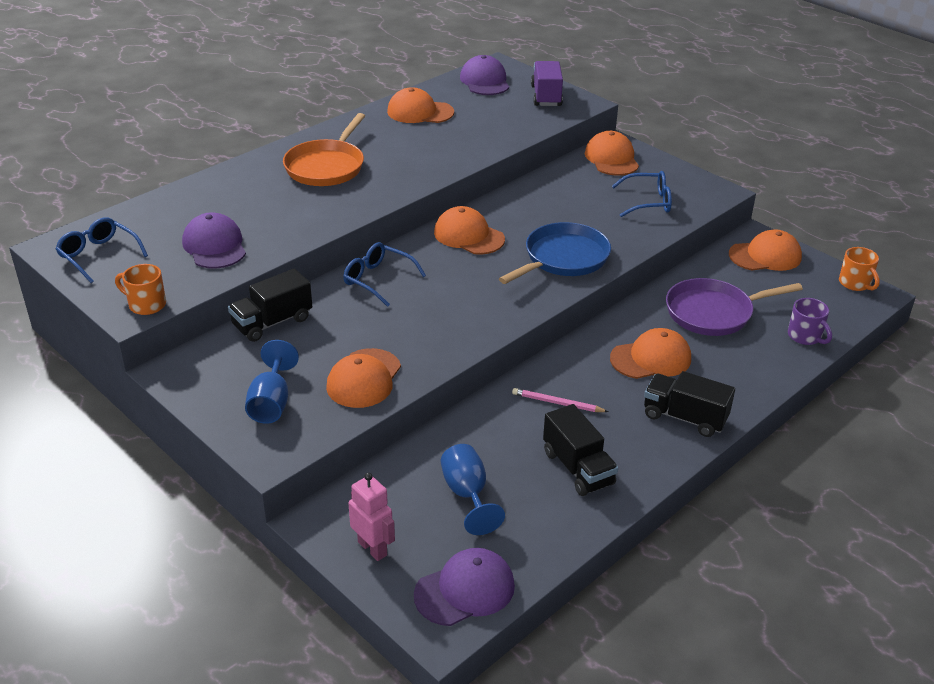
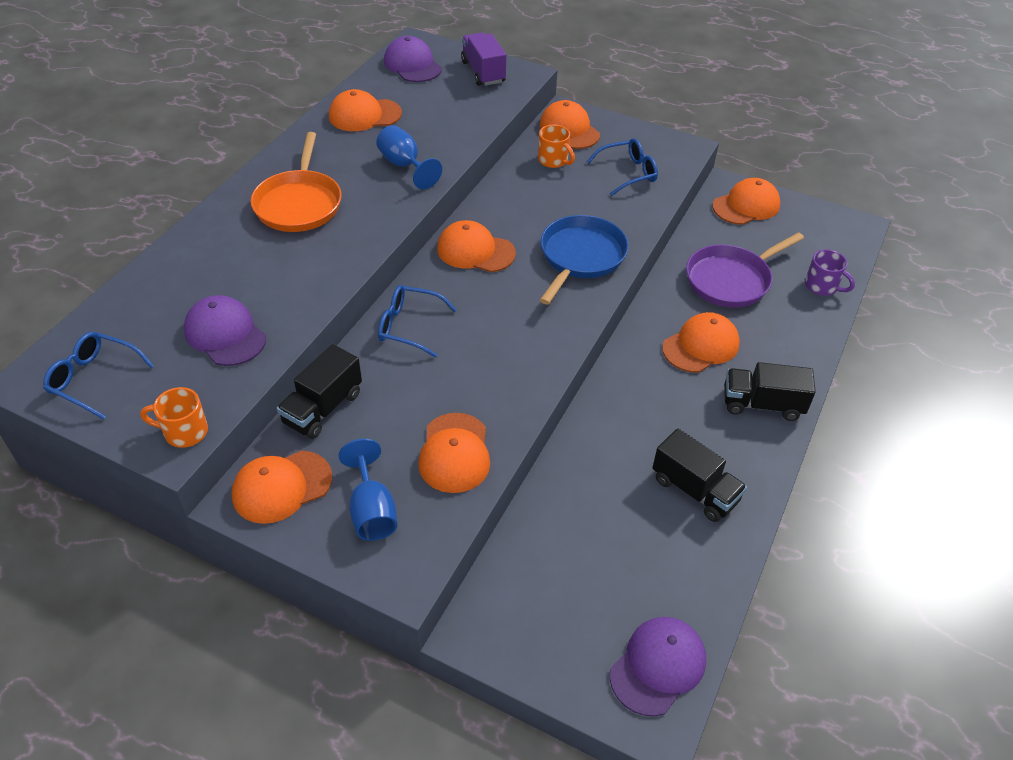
camera: 20 degrees left, 10 degrees up
(209, 369) = (282, 487): none -> orange cap
(373, 548) = (545, 647): pink robot -> none
(467, 494) = (606, 552): blue goblet -> blue goblet (404, 165)
(557, 403) = (640, 420): pink pencil -> none
(855, 283) = (836, 218): orange mug -> orange mug (553, 160)

